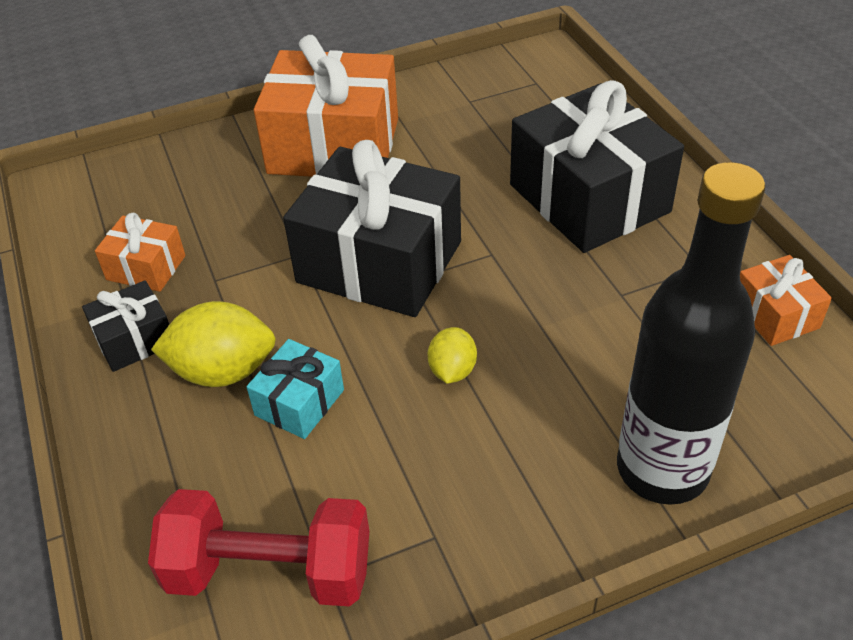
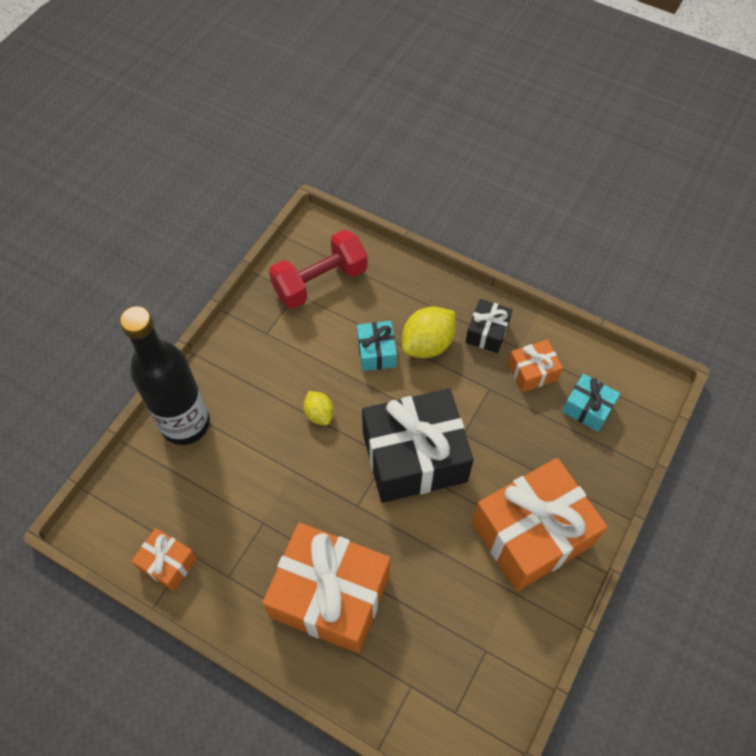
camera: 140 degrees right, 15 degrees up
(142, 205) = (587, 408): none -> turquoise gift
(589, 198) = (330, 595): black gift -> orange gift

